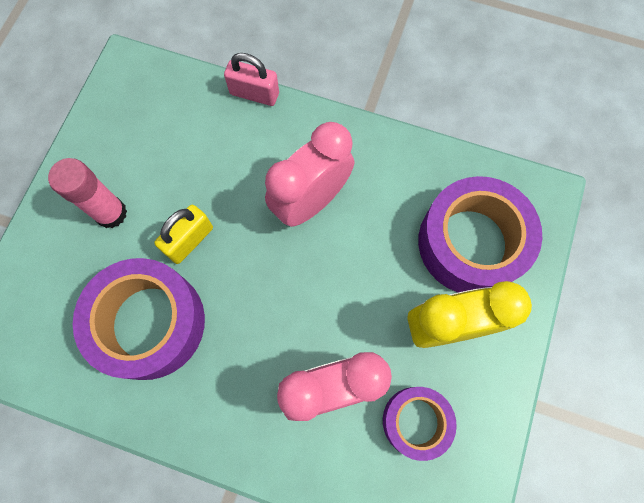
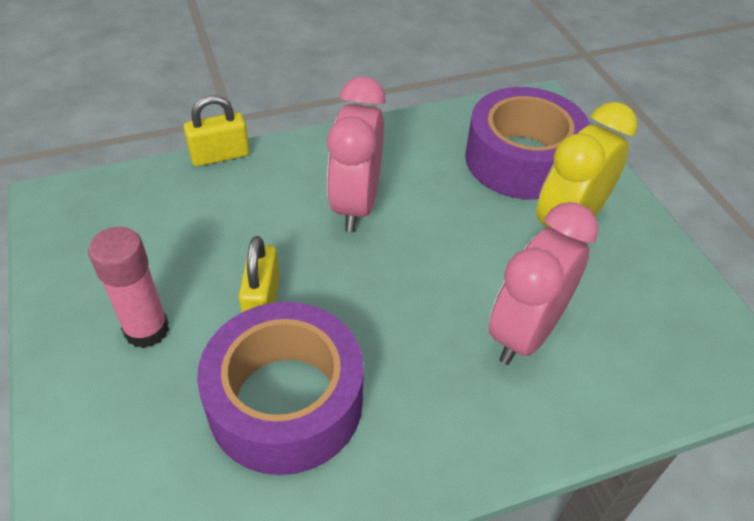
camera: 40 degrees left, 25 degrees down
(254, 93) = (220, 155): pink padlock -> yellow padlock
(416, 421) = (622, 309): purple tape -> none

